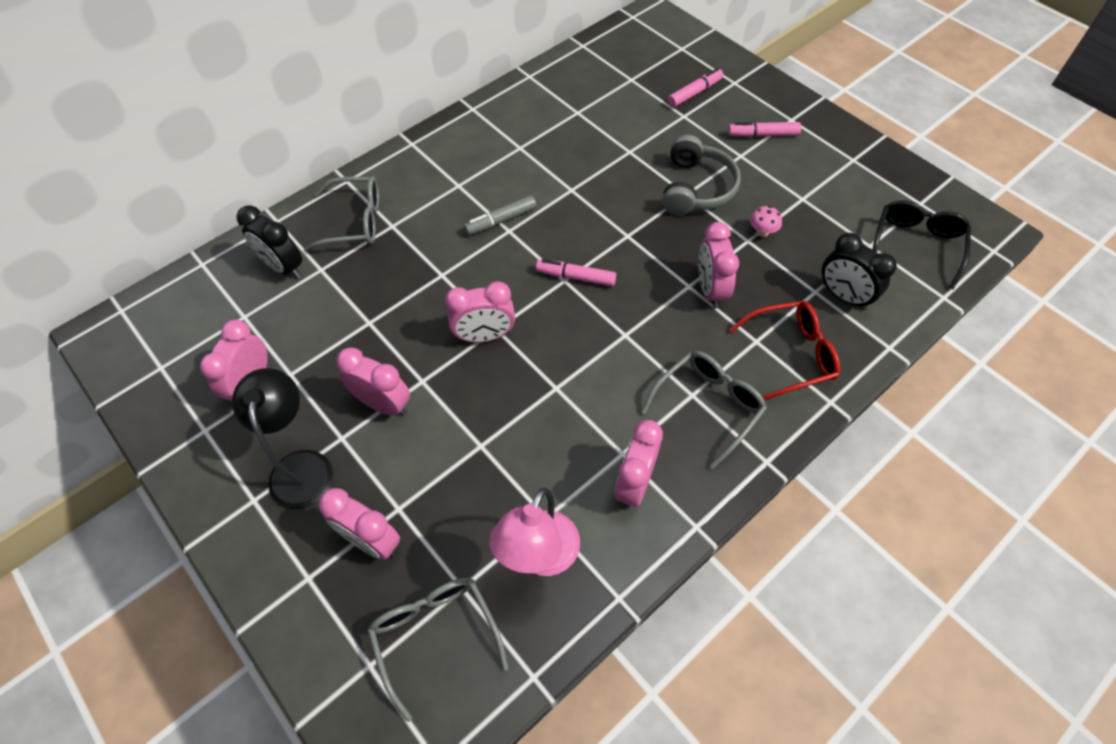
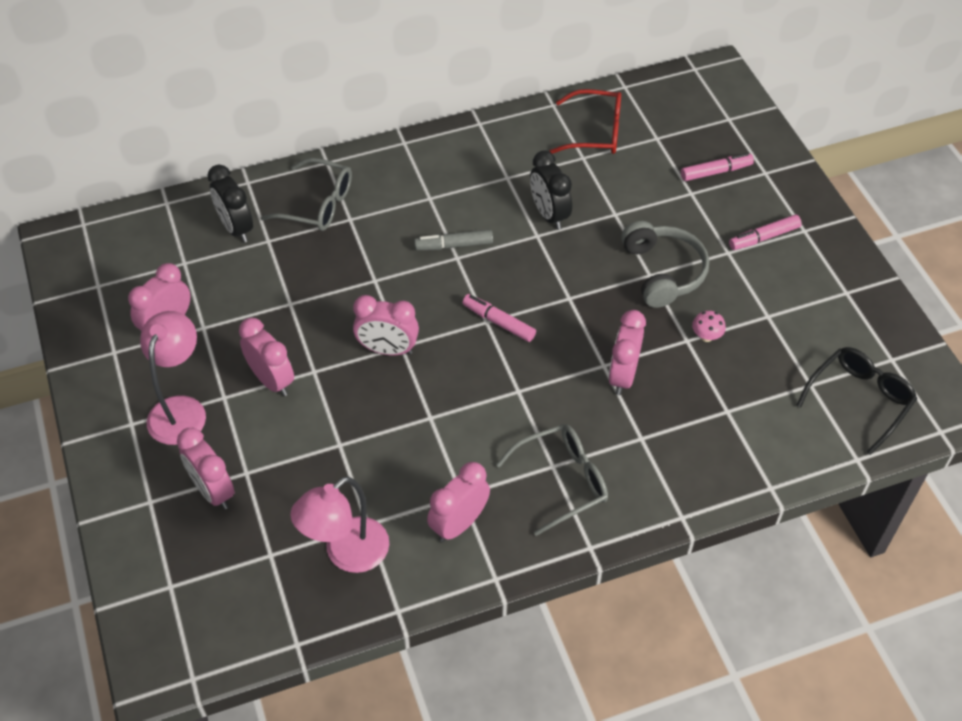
camera: 20 degrees right, 5 degrees down
(301, 466) = (181, 409): black lamp -> pink lamp
(435, 635) = (232, 583): grey glasses -> none
(696, 188) = (663, 272): grey headphones -> grey headphones turned 45 degrees counterclockwise
(762, 135) = (763, 237): pink marker -> pink marker turned 45 degrees counterclockwise
(791, 354) = (668, 461): red glasses -> red glasses (596, 132)
(843, 296) = (753, 425): black clock -> black clock (549, 215)

